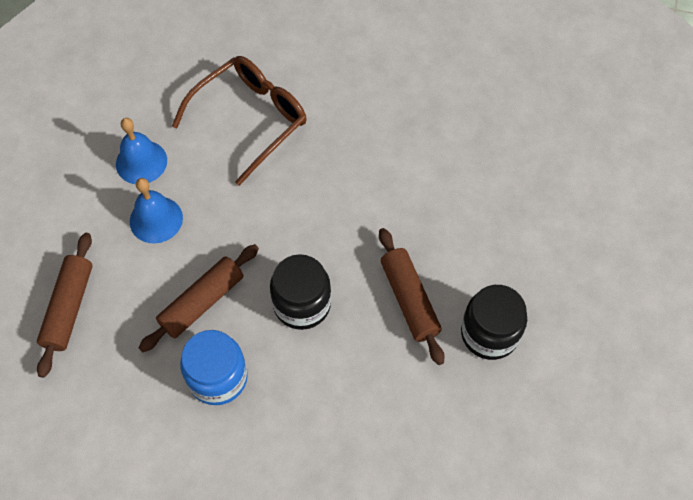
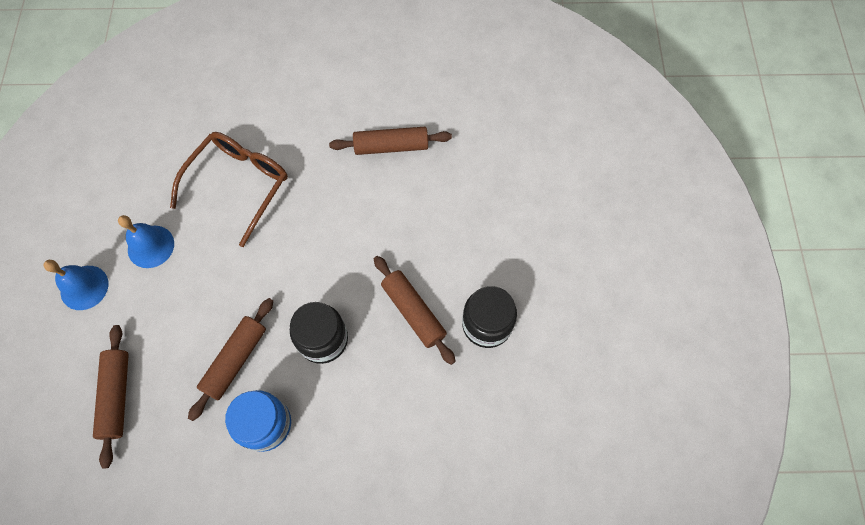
camera: 15 degrees left, 5 degrees up
(156, 219) = (176, 295): blue bell -> blue bell (84, 287)
(428, 116) = (391, 146): none -> brown rolling pin

